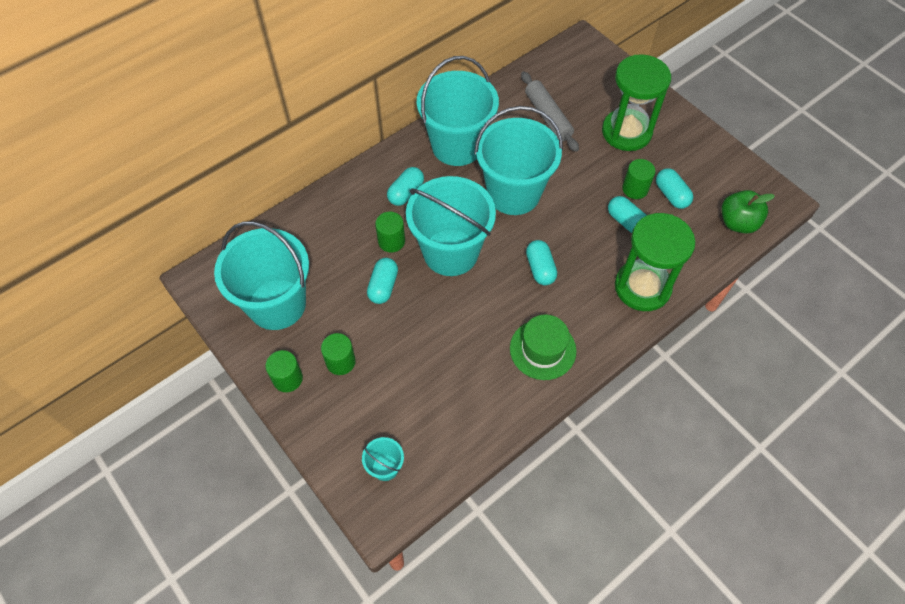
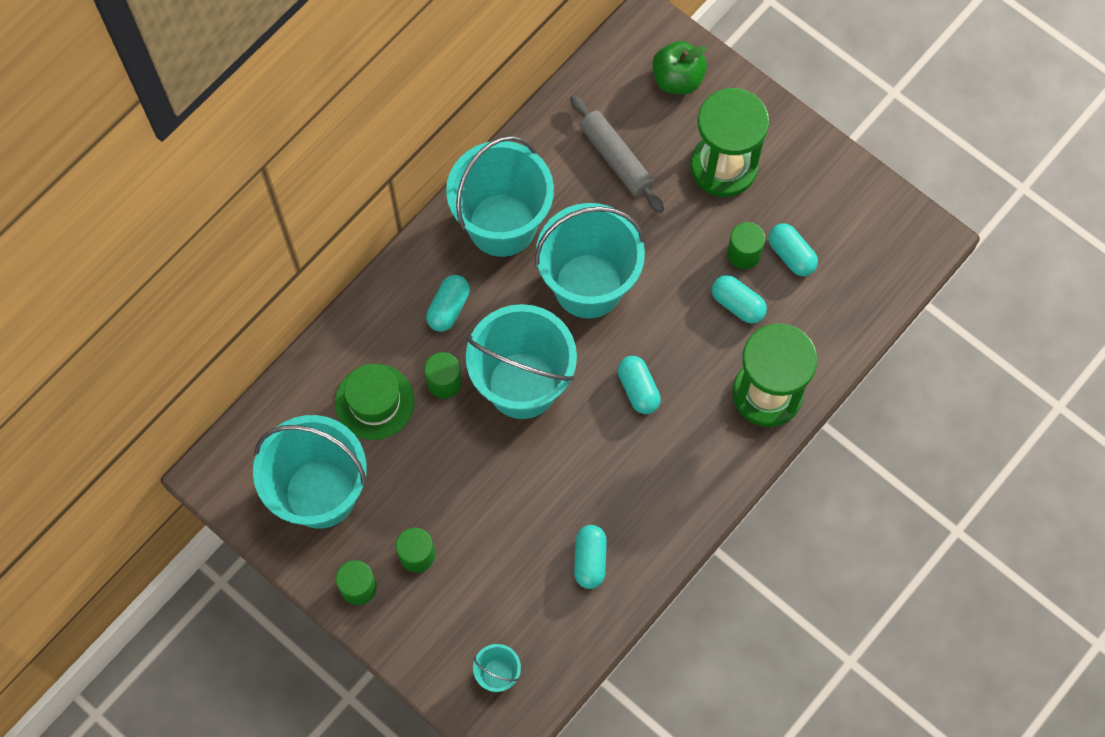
camera: 10 degrees left, 10 degrees up
(383, 286) = (447, 447): turquoise capsule -> turquoise capsule (590, 560)
(542, 349) = (656, 497): green hat -> green hat (374, 402)
(737, 223) = (878, 282): green apple -> green apple (677, 79)

